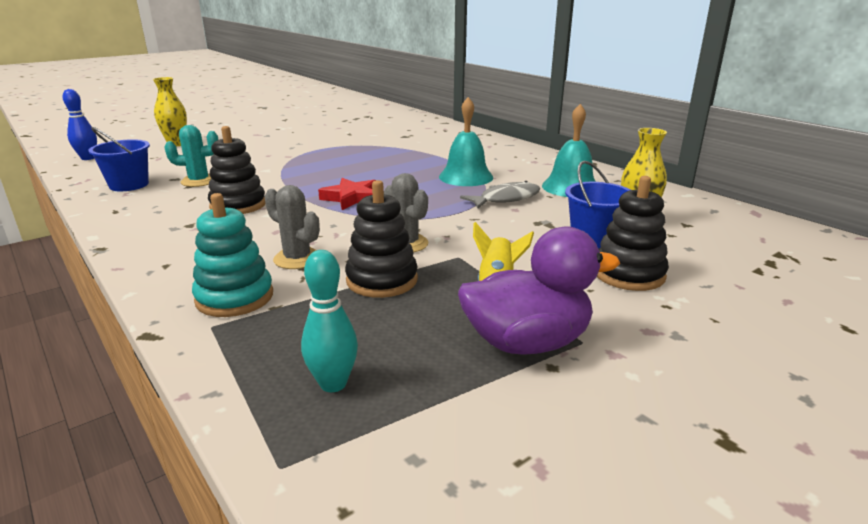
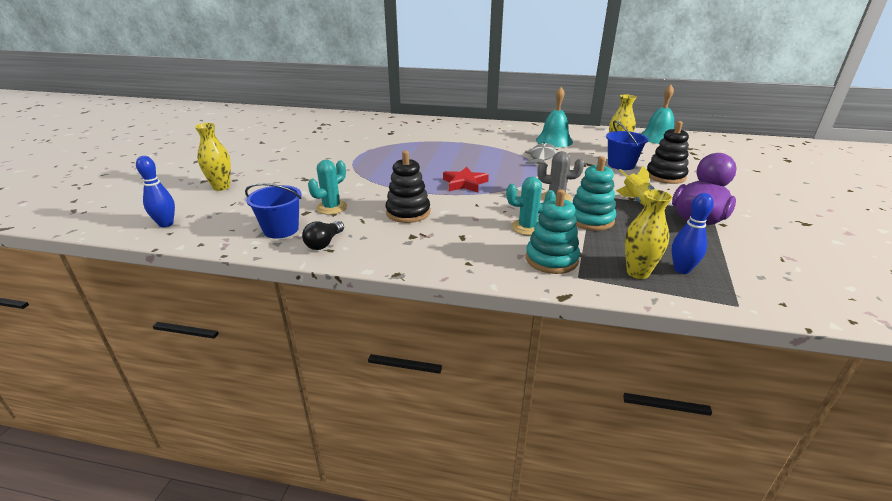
camera: 40 degrees left, 5 degrees up
(125, 205) = (324, 243): none -> black light bulb
(276, 357) = (637, 272): none -> yellow vase
(297, 259) = (527, 227): grey cactus -> turquoise cactus
(333, 383) = (681, 269): turquoise bowling pin -> blue bowling pin
(382, 280) = (590, 220): black stacking toy -> turquoise stacking toy
(466, 177) = (492, 150): turquoise bell -> turquoise bell (657, 138)

